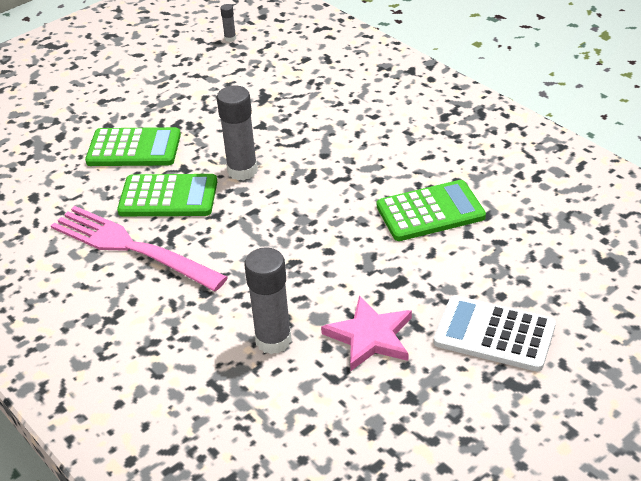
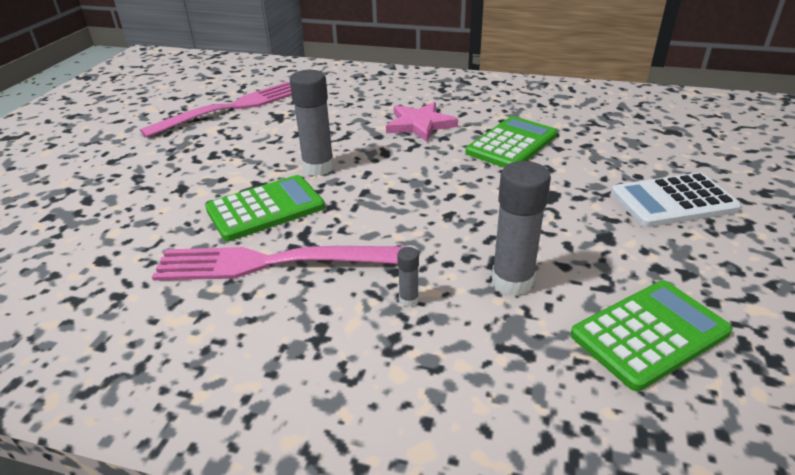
camera: 35 degrees left, 5 degrees down
(134, 148) = (186, 184): green calculator -> green calculator (649, 334)
(230, 38) = (203, 90): grey glue stick -> grey glue stick (409, 300)
(235, 72) = (232, 108): none -> pink fork
(370, 336) = (588, 242): pink star -> pink star (420, 124)

